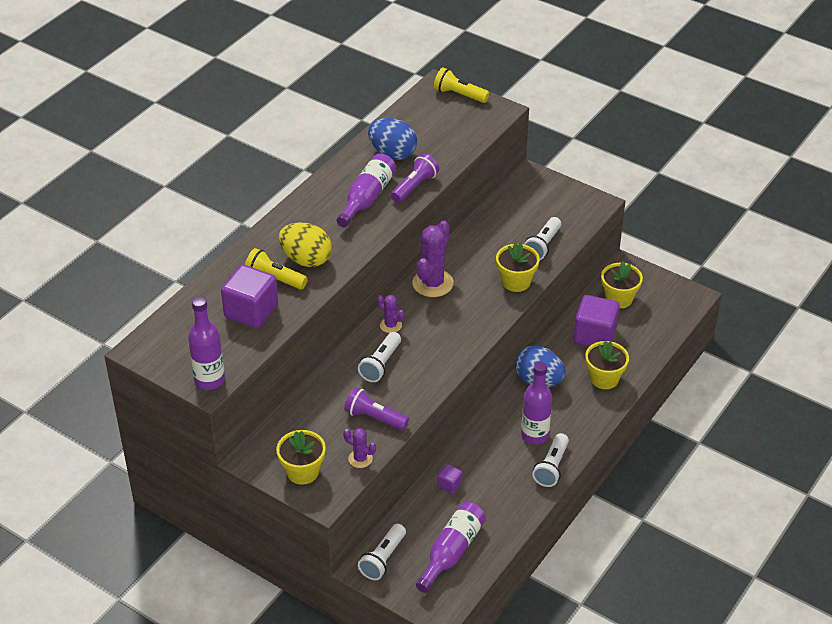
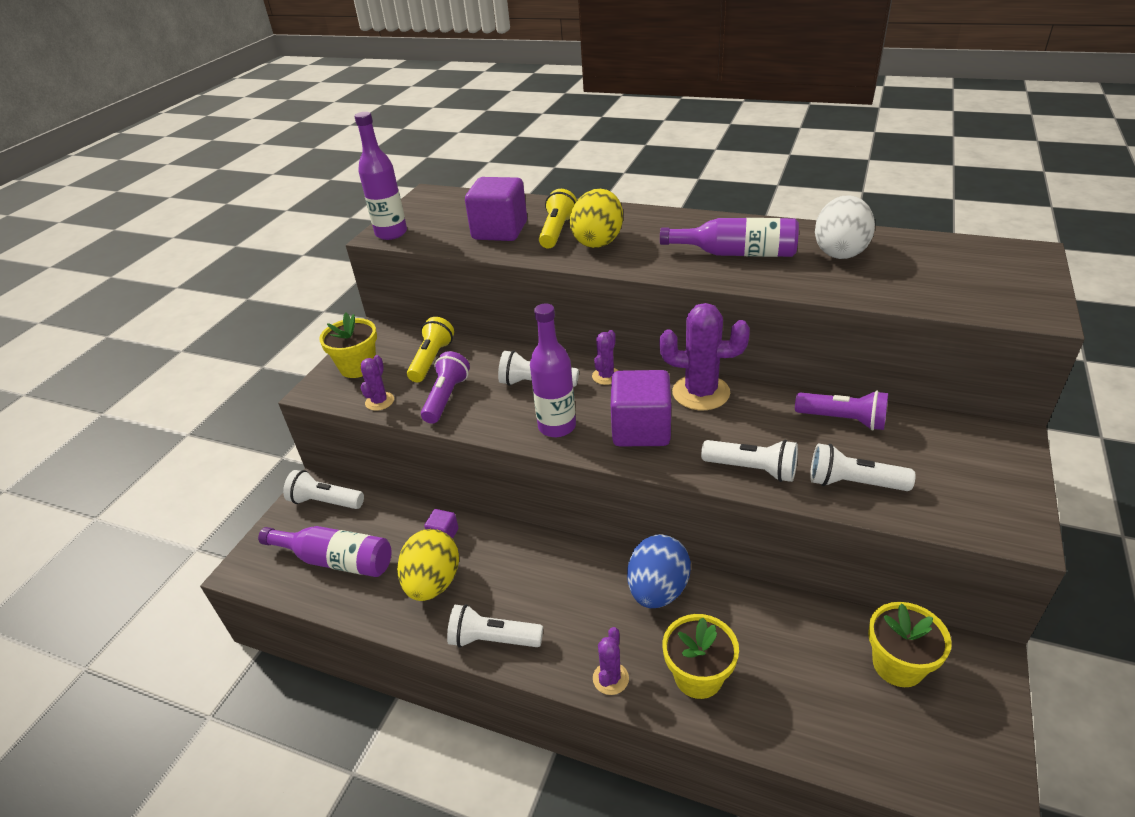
camera: 80 degrees right, 5 degrees down
(392, 153) = (840, 251): blue egg -> white egg
(414, 186) = (787, 279): purple flashlight -> purple flashlight (843, 420)
(459, 95) = (1029, 272): yellow flashlight -> yellow flashlight (431, 360)
(494, 494) = (433, 583): none -> yellow egg
(516, 282) = (752, 469): yellow flower pot -> white flashlight
(534, 435) = (550, 606): purple bottle -> purple bottle (557, 426)
(594, 335) = (789, 645): purple cube -> purple cube (641, 429)
(595, 416) = (610, 678): none -> purple cactus

